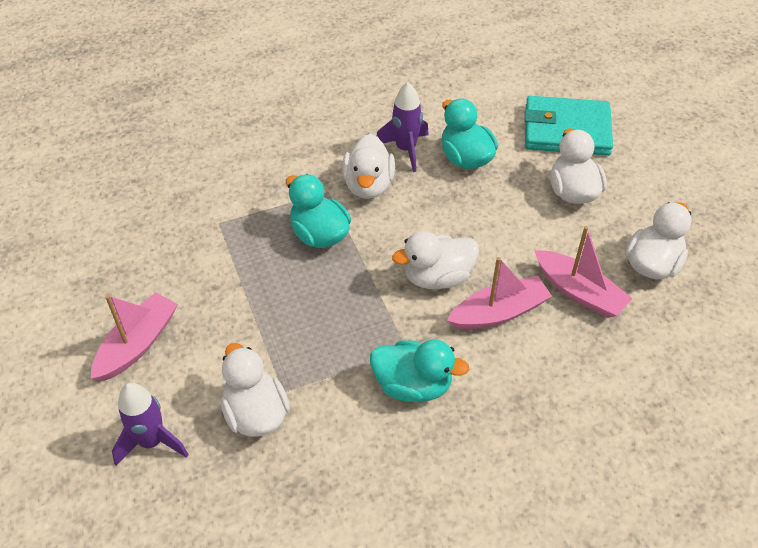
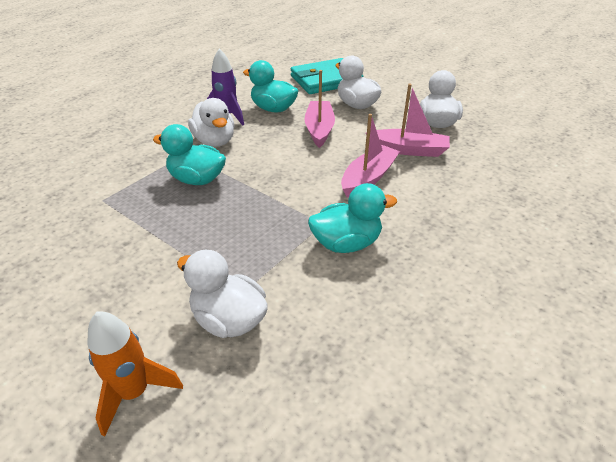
camera: 30 degrees left, 10 degrees down
(137, 344) = (70, 315): pink boat -> pink boat (319, 129)
(152, 441) = (135, 392): purple rocket -> orange rocket
(437, 277) = (308, 174): white duck -> none

